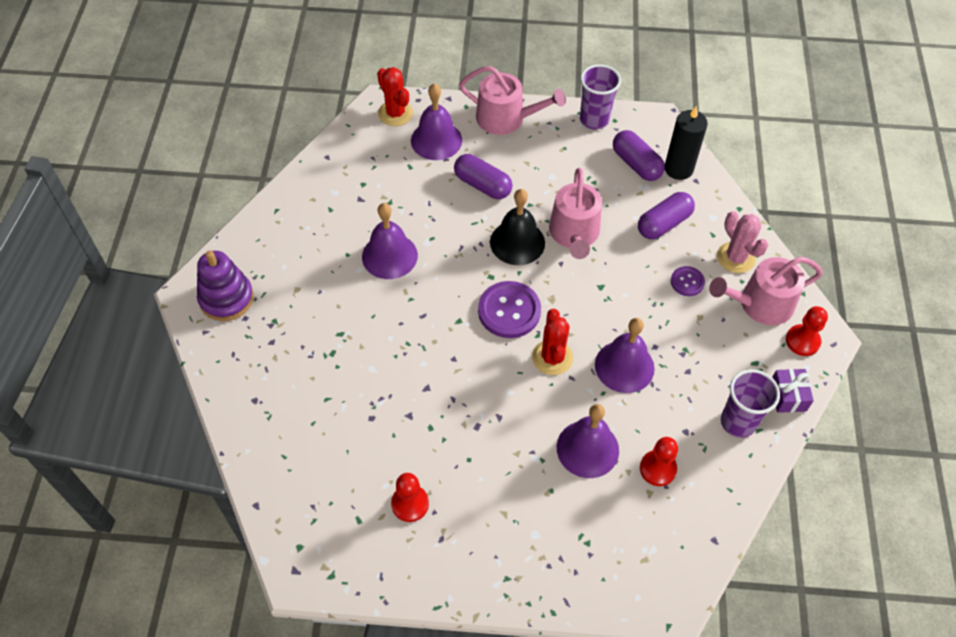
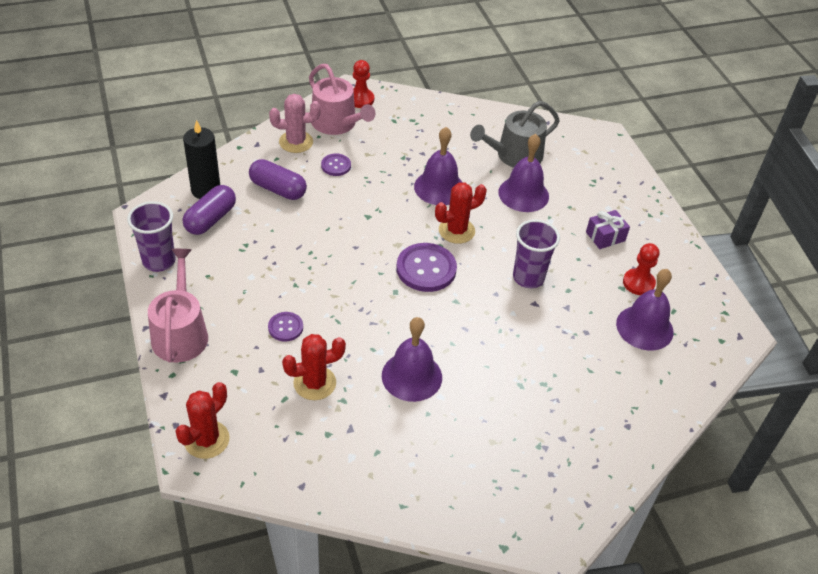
camera: 115 degrees left, 10 degrees down
(226, 298) = (539, 502): purple stacking toy -> none
(415, 189) = (314, 383): none -> red cactus
(436, 140) = (236, 386): purple bell -> purple bell (644, 327)
(482, 185) = (285, 327): purple capsule -> purple button
(517, 242) = (346, 282): black bell -> none
(574, 234) = (317, 245): pink watering can -> none
(657, 469) = (514, 155): red pawn -> grey watering can
(736, 258) = (296, 142): pink cactus -> pink cactus turned 45 degrees clockwise
(738, 422) = (450, 122): purple cup -> purple cup (528, 278)
(788, 396) = (413, 101): purple gift -> purple gift (605, 236)

